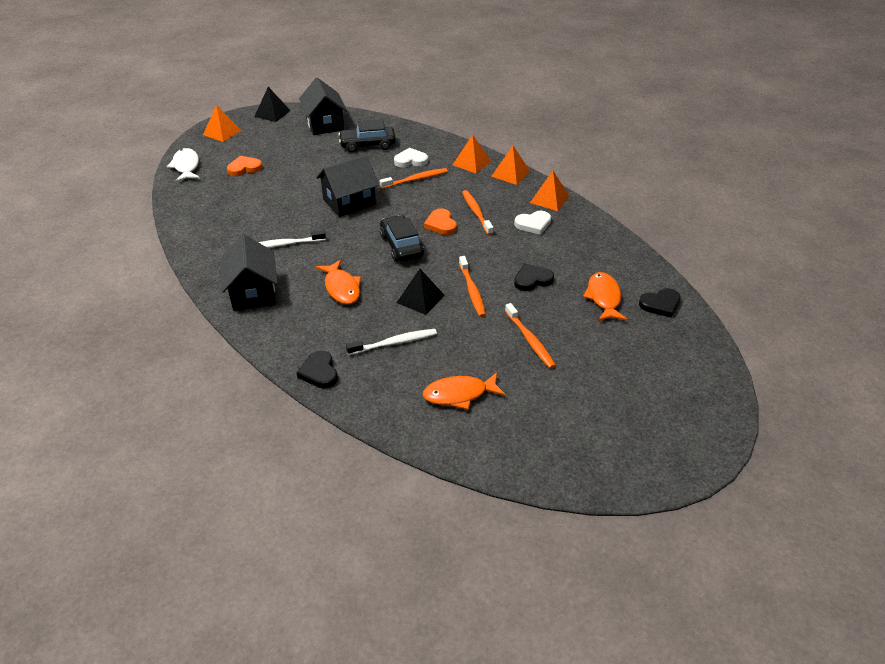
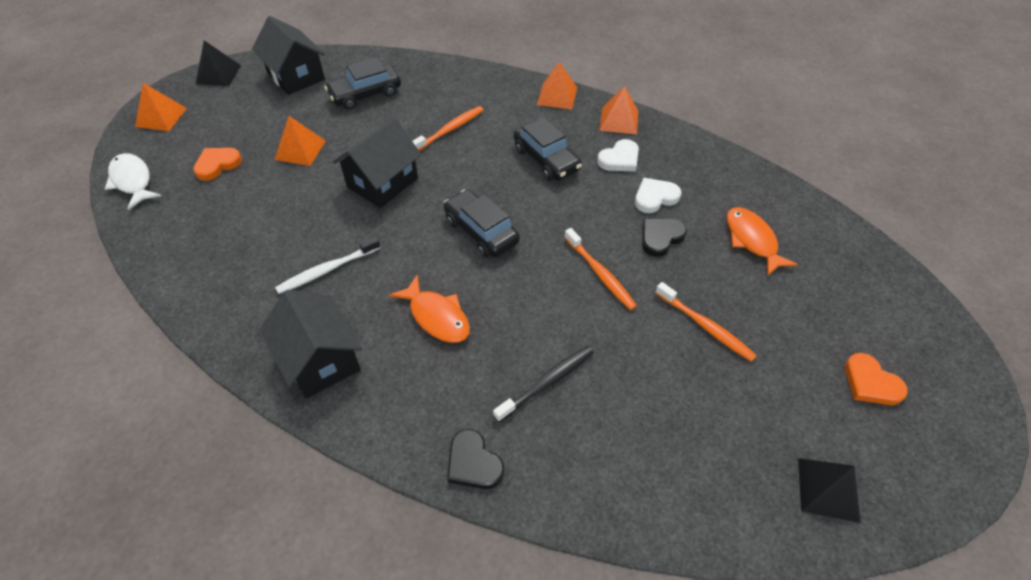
camera: 20 degrees left, 10 degrees up
(394, 343) = (546, 383): white toothbrush -> black toothbrush
(411, 160) = (430, 104): white heart -> white heart (655, 197)
(420, 299) = (544, 304): black pyramid -> black pyramid (828, 489)
(441, 224) = (513, 186): orange heart -> orange heart (870, 383)
(459, 394) = (668, 437): orange fish -> none
(471, 162) = (504, 91): orange pyramid -> orange pyramid (300, 150)
(476, 213) = (546, 159): orange toothbrush -> black car
(660, 304) = (816, 232): black heart -> none

